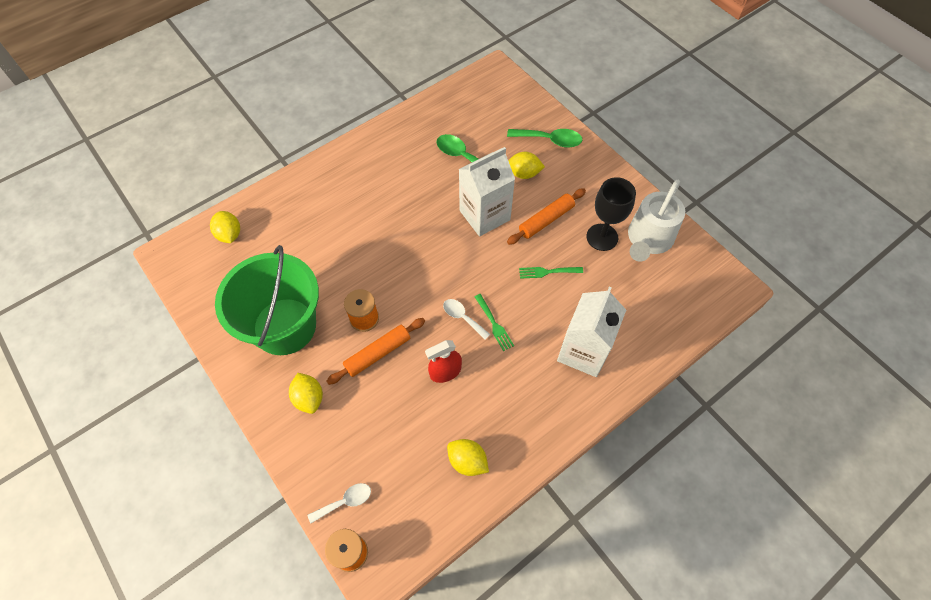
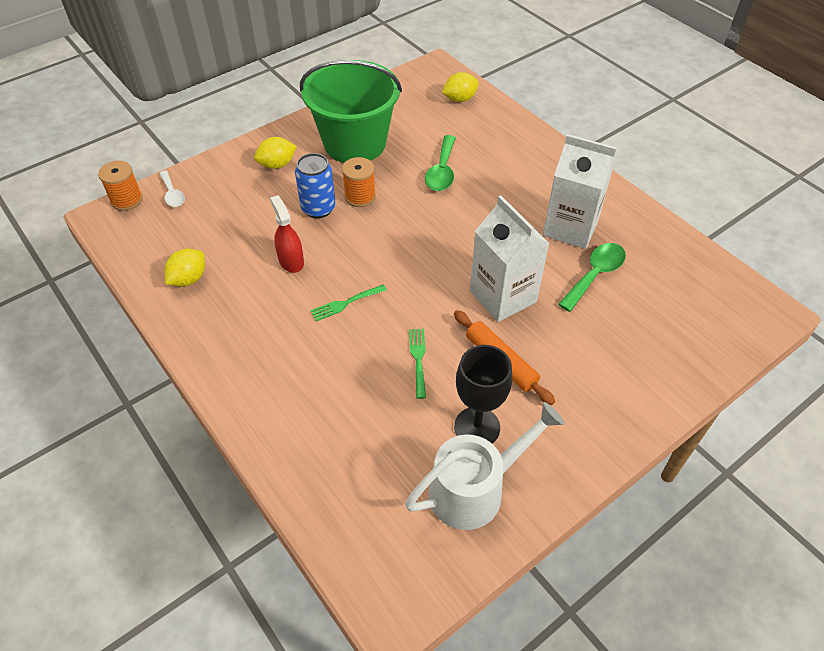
camera: 90 degrees right, 10 degrees down
(378, 353) = (318, 208): orange rolling pin -> blue can
(462, 317) = (356, 275): white spoon -> none
(523, 174) = (578, 339): yellow lemon -> none
(550, 140) = (648, 373): green spoon -> green spoon (442, 171)
(583, 351) = (301, 391): white carton -> white carton (570, 228)
(648, 240) = (475, 488): white watering can -> white watering can turned 120 degrees clockwise

